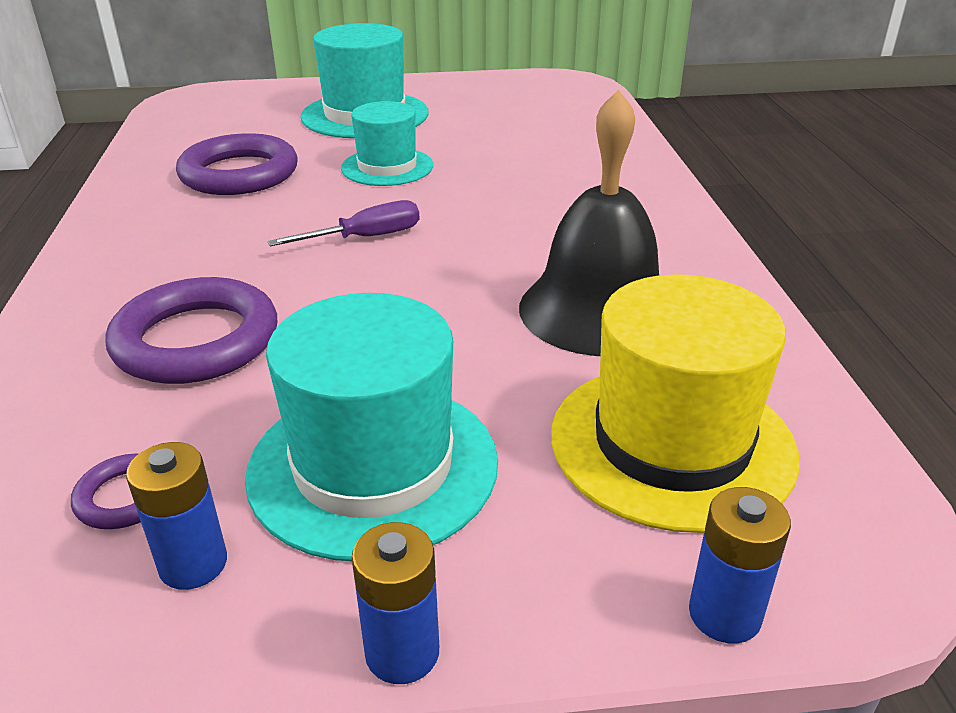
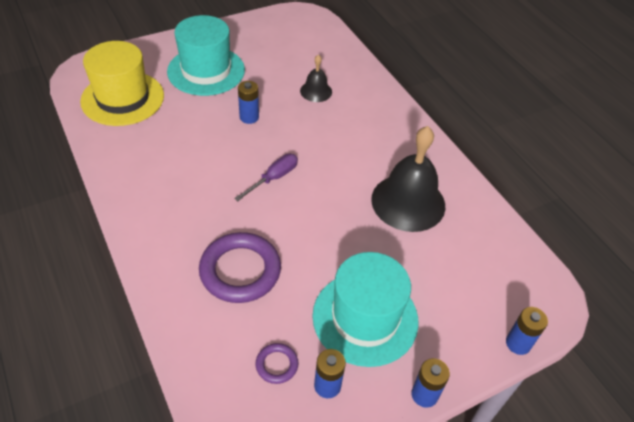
camera: 25 degrees left, 15 degrees up
(239, 174) = (169, 141): purple ring -> none
(387, 167) = (249, 117): turquoise hat -> blue battery
(524, 154) = (316, 91): none -> black bell
(672, 443) = (470, 271): yellow hat -> yellow hat (122, 98)

